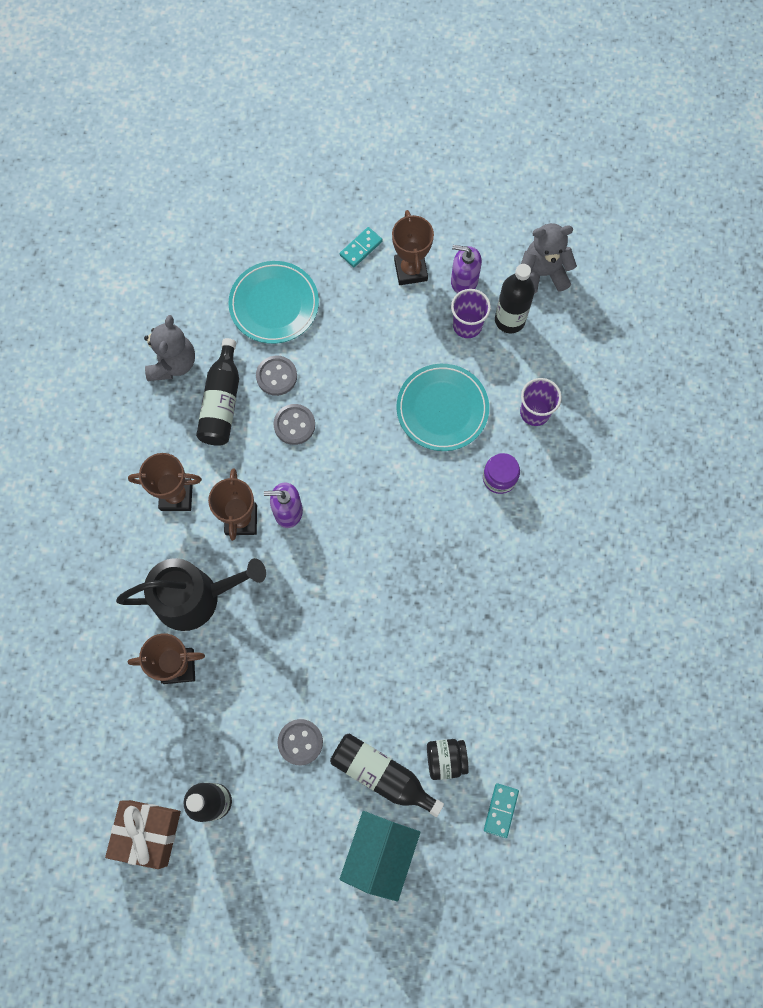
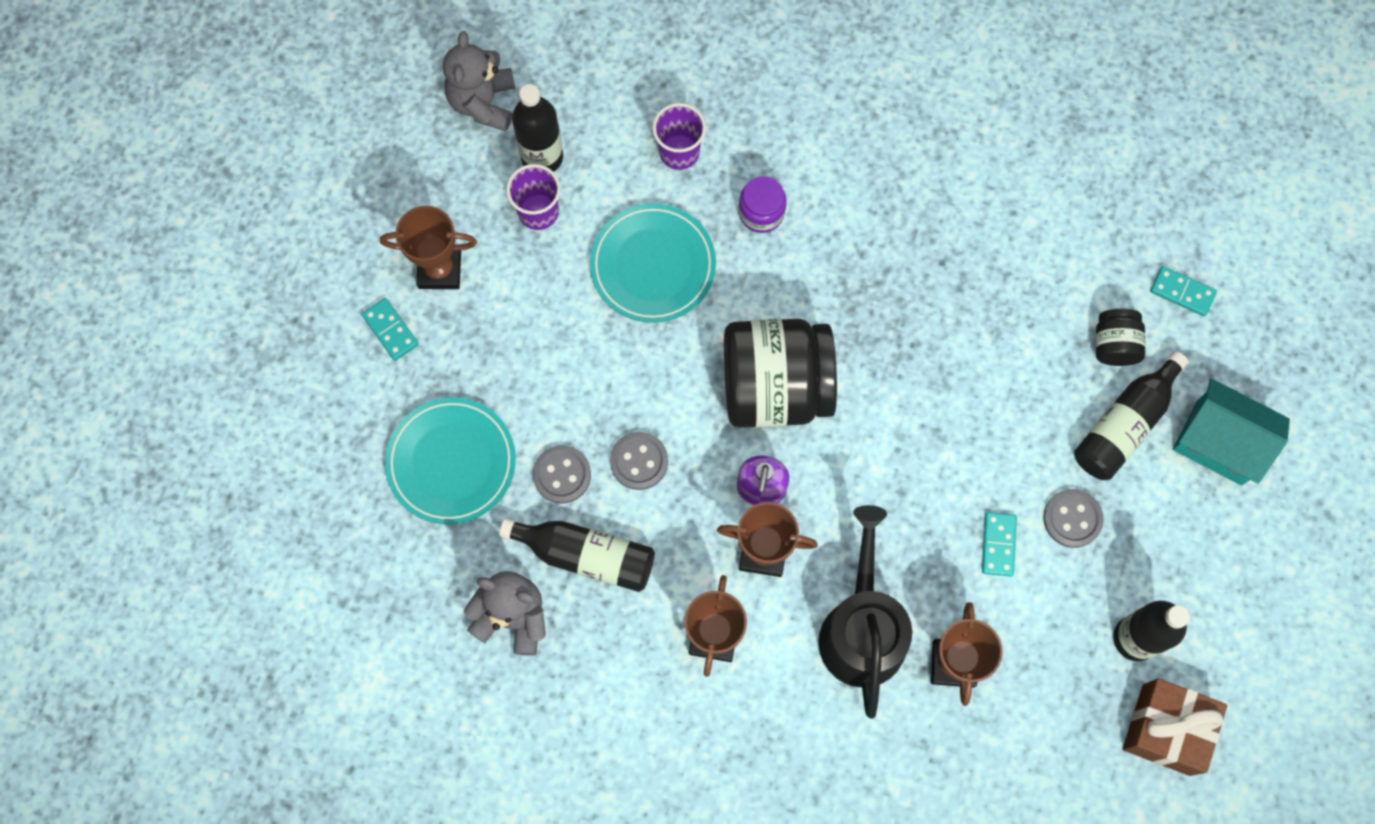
camera: 80 degrees left, 0 degrees up
(272, 688) = (998, 544): none -> turquoise domino
(365, 509) = (775, 387): none -> black jar
(464, 281) = (471, 203): purple soap dispenser -> none

